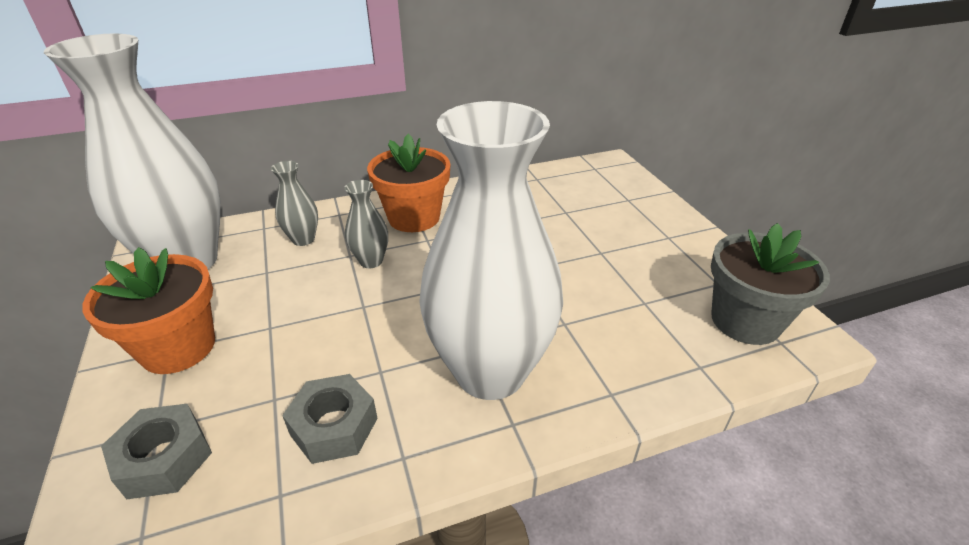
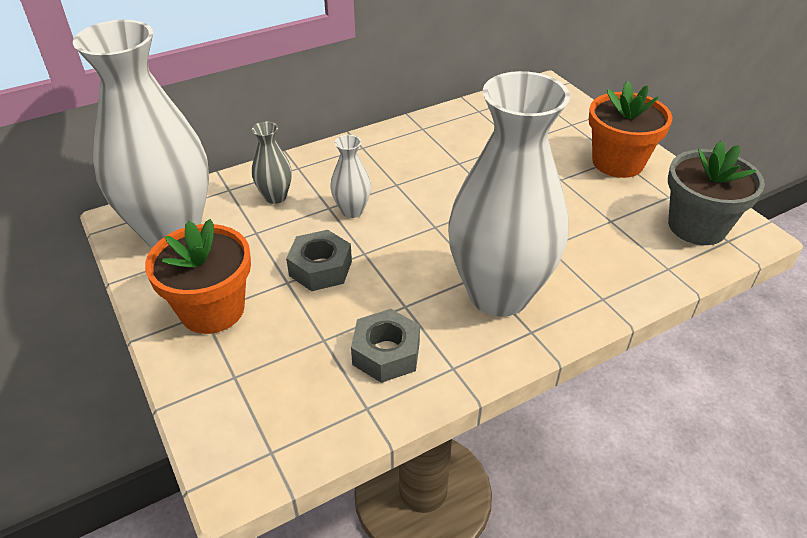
camera: 10 degrees left, 5 degrees up
(164, 459) = (255, 397): grey nut -> grey nut (320, 268)
(371, 261) = (352, 211): grey vase -> white vase
(414, 217) = (374, 163): orange flower pot -> orange flower pot (617, 162)

